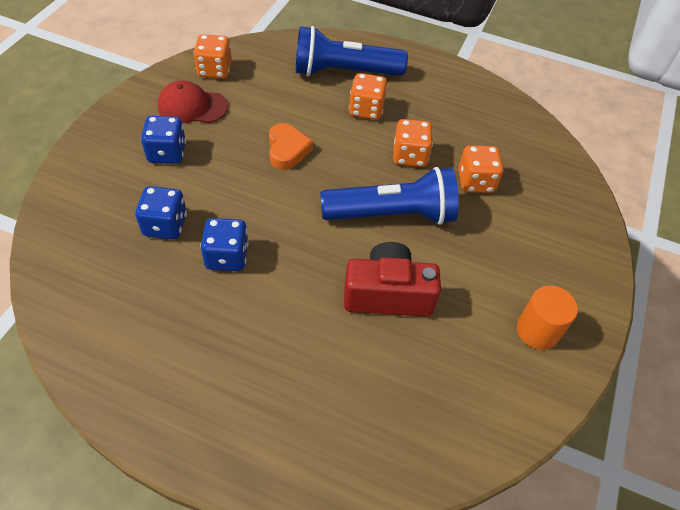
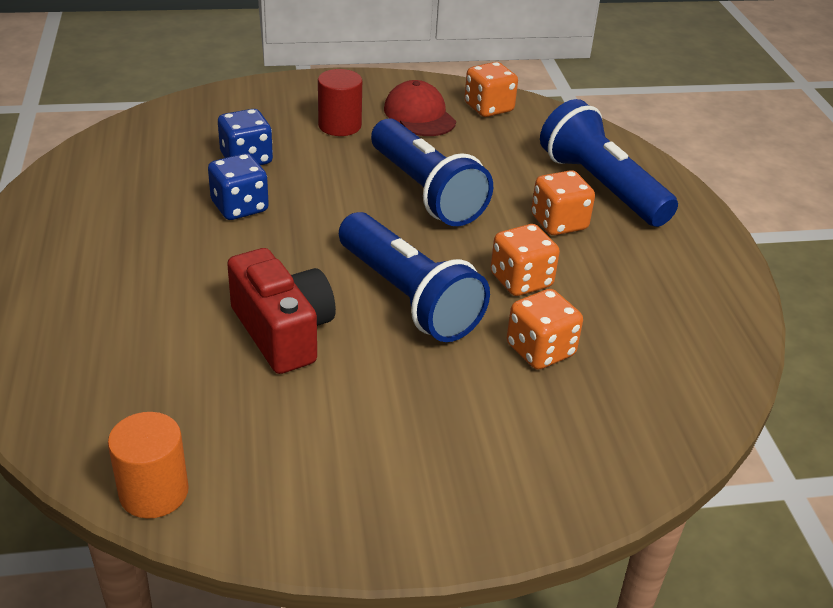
camera: 60 degrees right, 15 degrees down
(167, 153) = (339, 126): blue dice -> red cylinder
(287, 150) = (426, 192): orange heart -> blue flashlight
(537, 331) = (332, 483): orange cylinder -> orange cylinder (154, 492)

